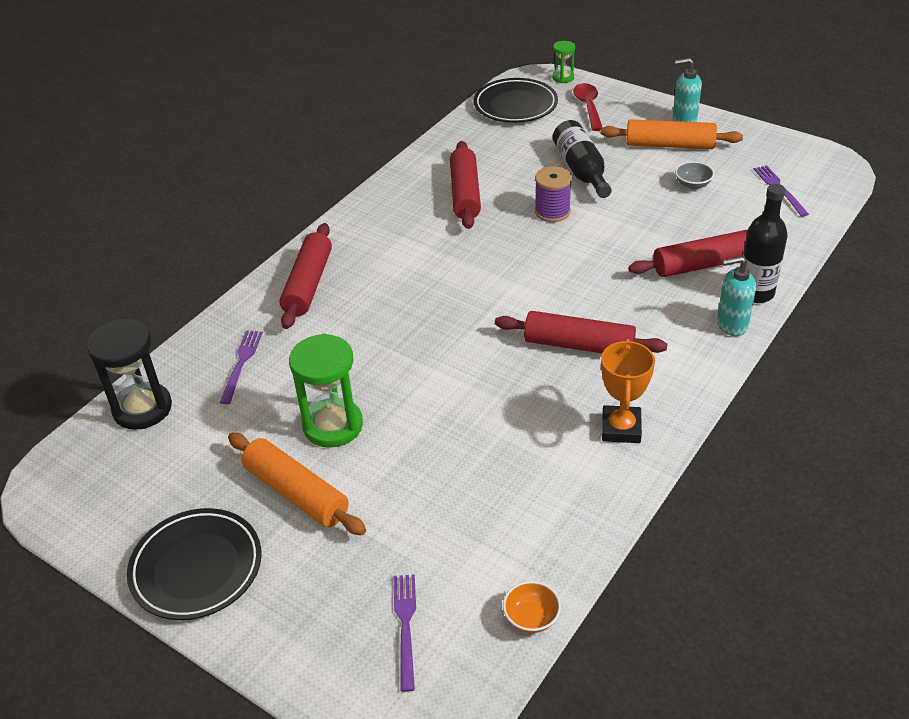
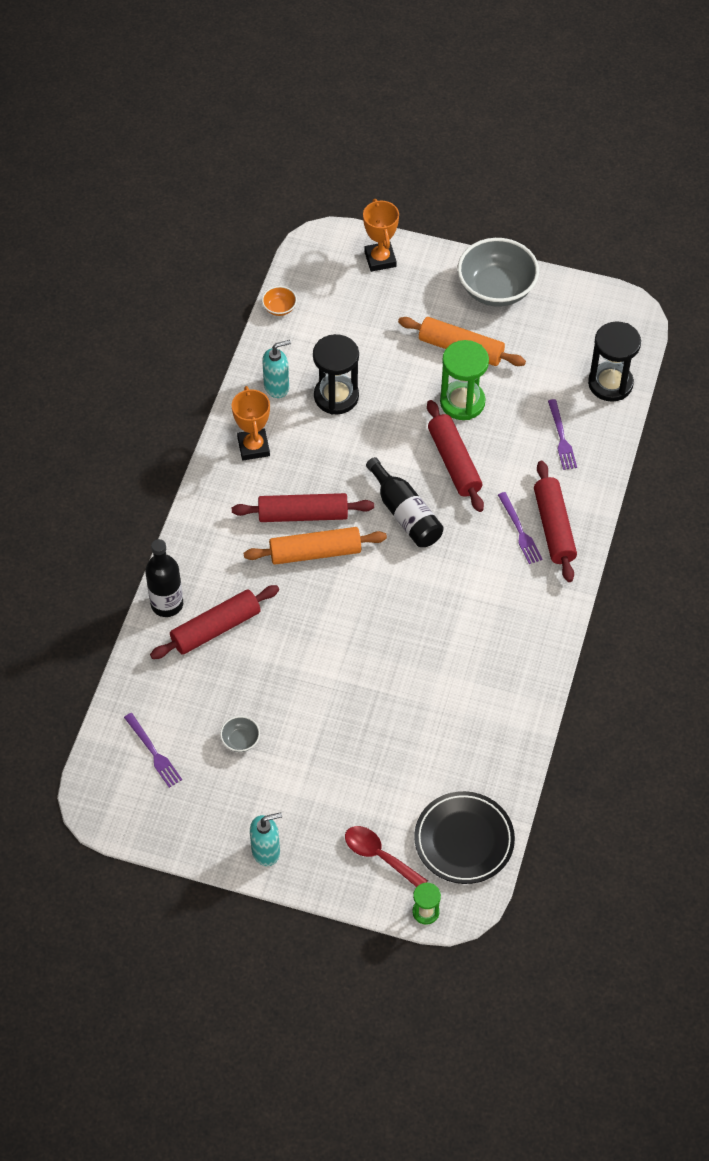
camera: 160 degrees right, 15 degrees up
(196, 568) = (496, 289): black plate -> grey bowl
(341, 664) = (380, 259): none -> orange trophy
(405, 626) = (352, 287): purple fork -> purple fork (519, 530)
(465, 193) = (463, 675): red rolling pin -> red rolling pin (454, 462)
(491, 467) = (336, 396): none -> black hourglass
(552, 212) = (369, 668): purple spool -> none
(581, 170) = (358, 738): black bottle -> black bottle (405, 514)
(588, 107) = (379, 856): red spoon -> red spoon turned 150 degrees clockwise
(669, 145) = (274, 802): orange rolling pin -> orange rolling pin (315, 552)
(731, 325) = (184, 563): turquoise soap dispenser -> turquoise soap dispenser (277, 387)

